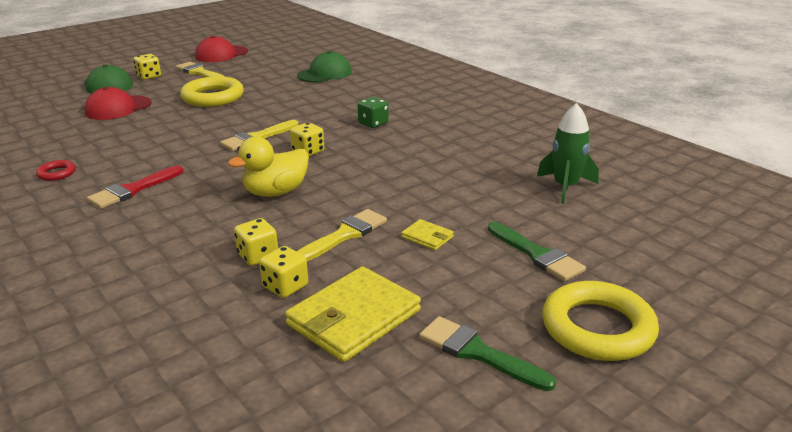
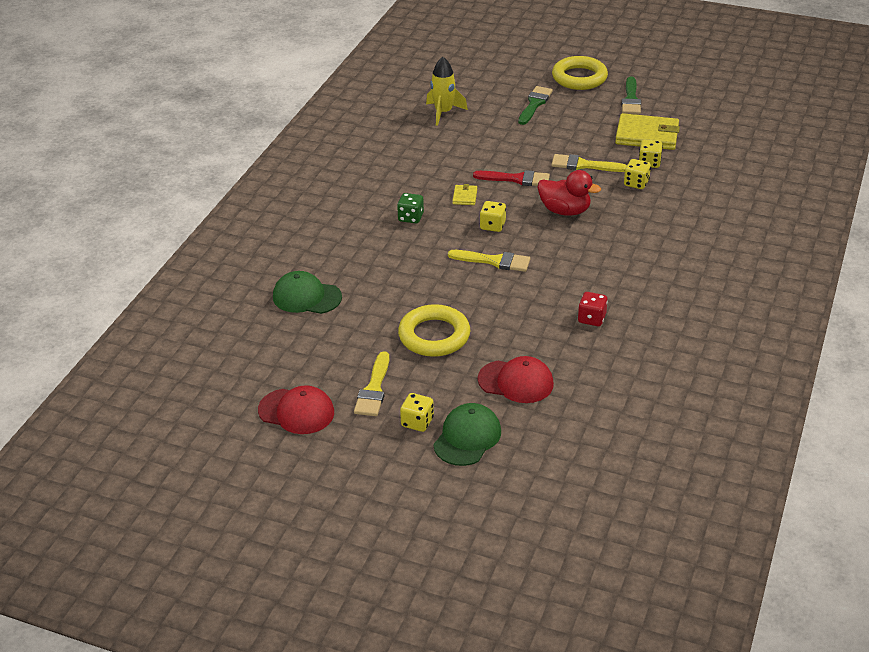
camera: 120 degrees left, 10 degrees up
(56, 173) = (652, 324): red ring -> none
(116, 152) = (591, 318): none -> red dice
(133, 190) = (629, 271): red brush -> red brush (516, 179)
(276, 192) = (565, 211): yellow duck -> red duck
(427, 237) = (554, 139): yellow wallet -> yellow wallet (464, 196)
(565, 187) = (443, 113): green rocket -> yellow rocket

